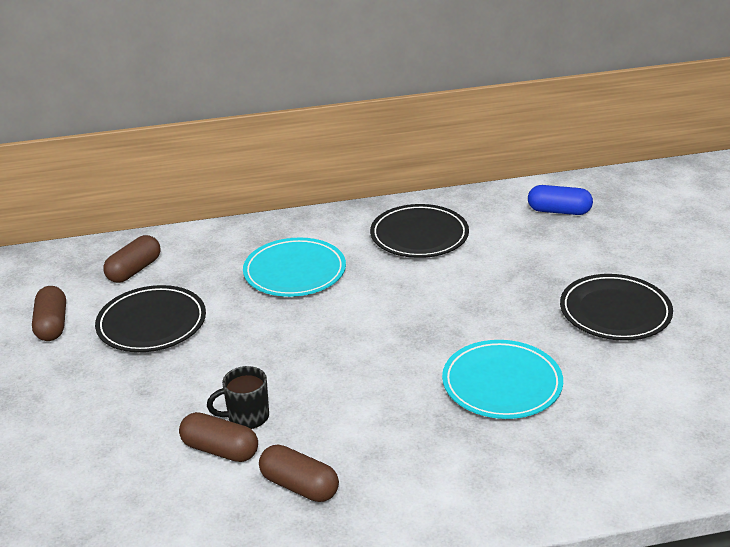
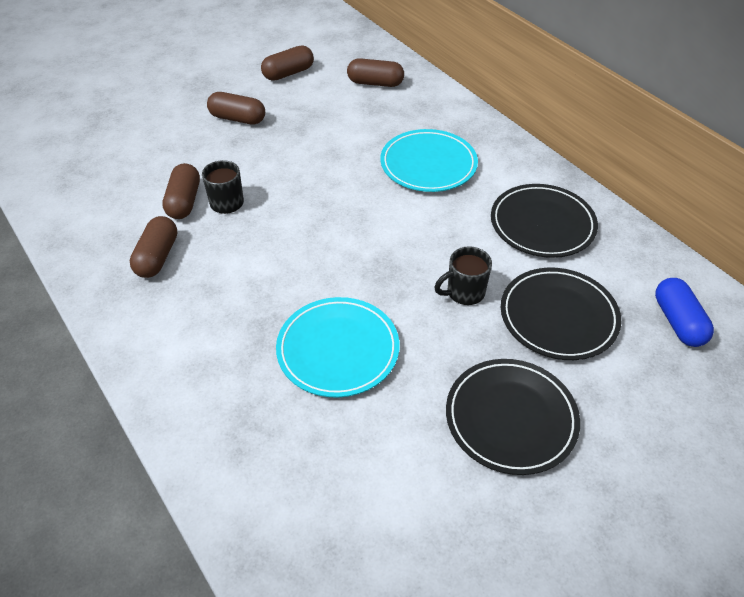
camera: 65 degrees right, 15 degrees up
(102, 381) = (237, 118): none -> brown capsule
(152, 323) = (314, 116): black plate -> black plate (558, 316)
(473, 297) = (464, 292): none -> black mug

